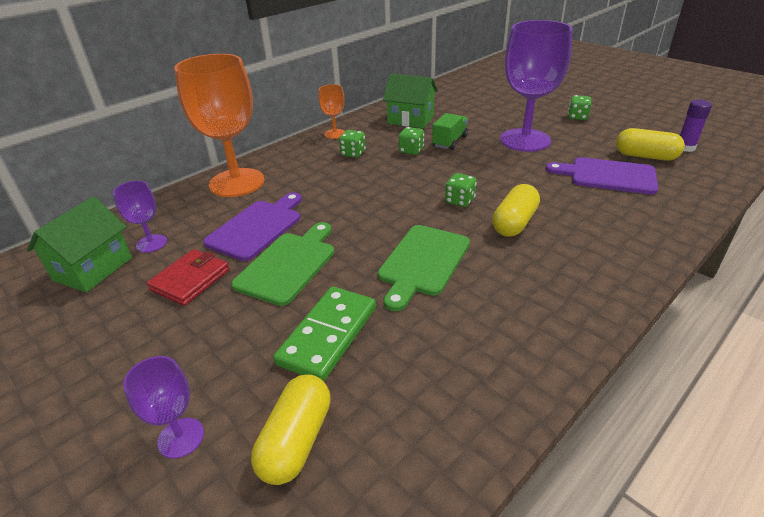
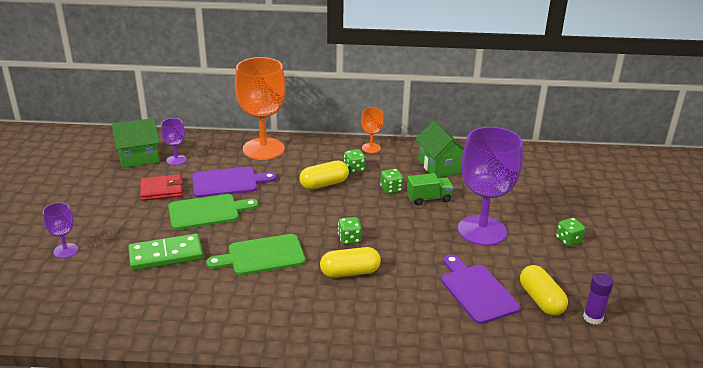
camera: 45 degrees right, 5 degrees down
(296, 440) = (91, 282): yellow capsule -> yellow capsule (324, 184)

